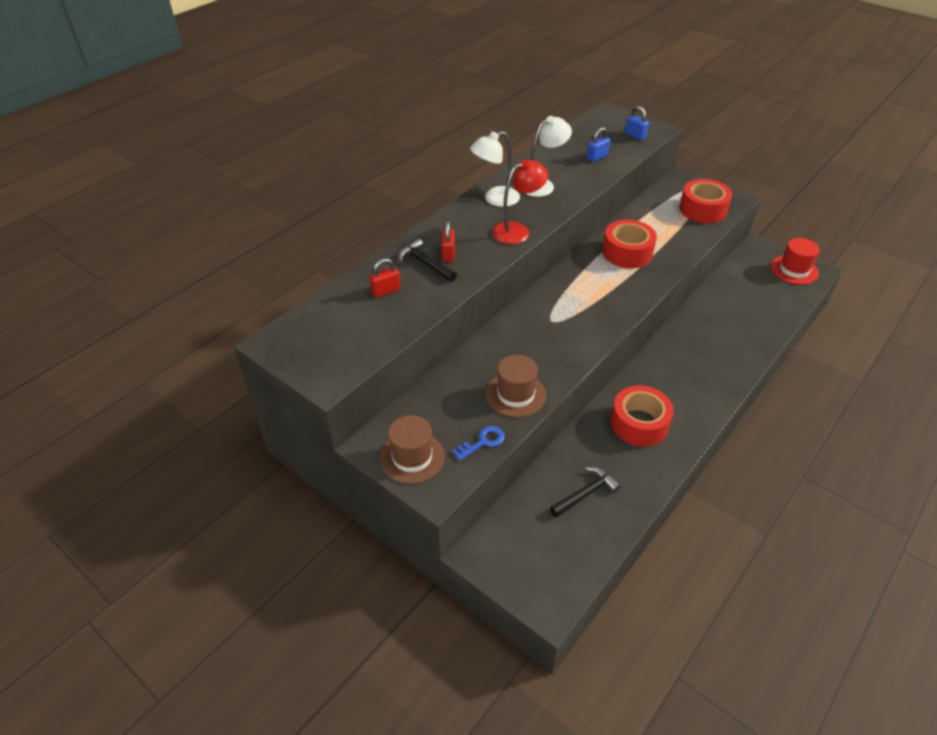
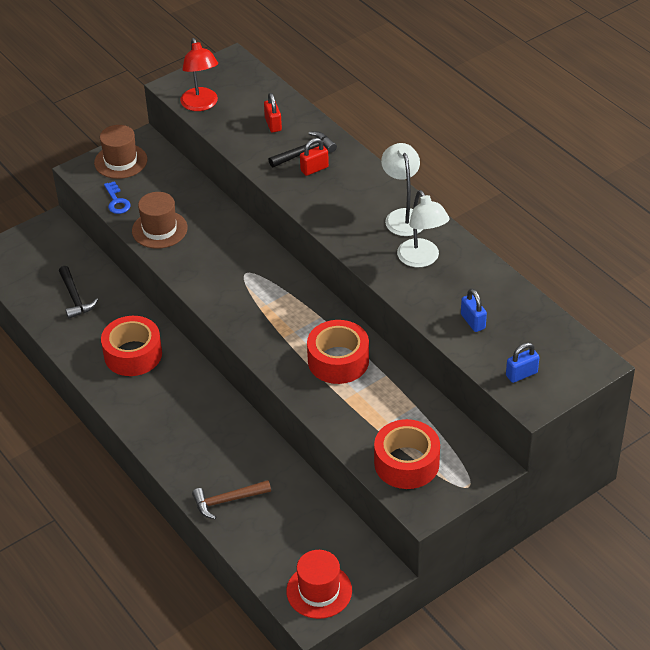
camera: 105 degrees right, 0 degrees up
(448, 254) = (314, 169): red padlock -> red padlock turned 45 degrees counterclockwise
(517, 230) = (337, 223): red lamp -> red lamp (201, 105)
(754, 327) = (227, 500): none -> brown hammer

